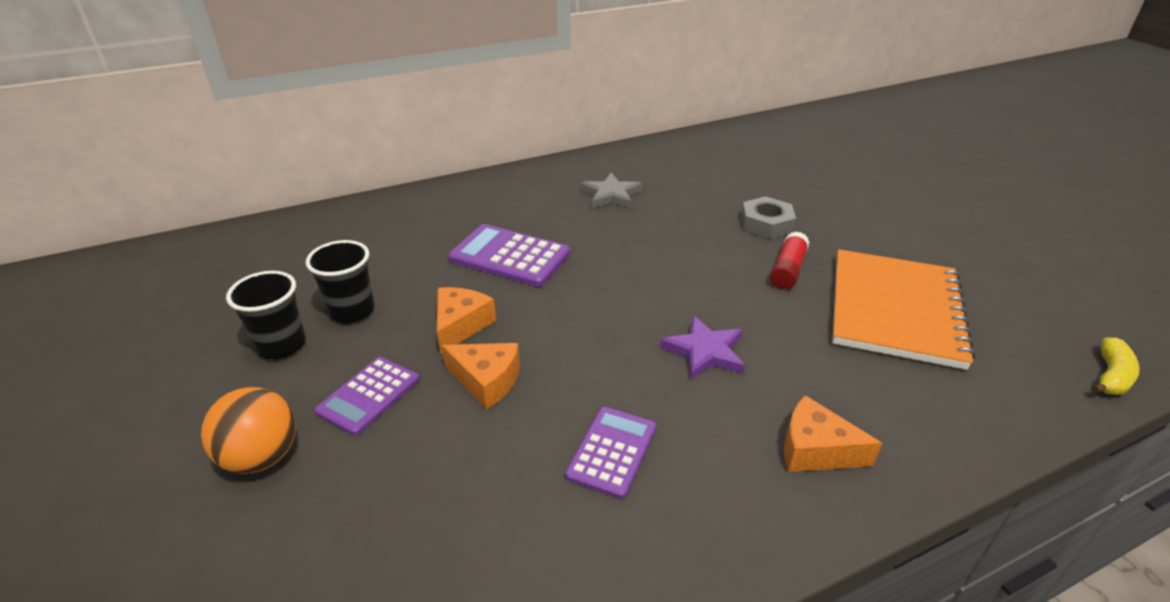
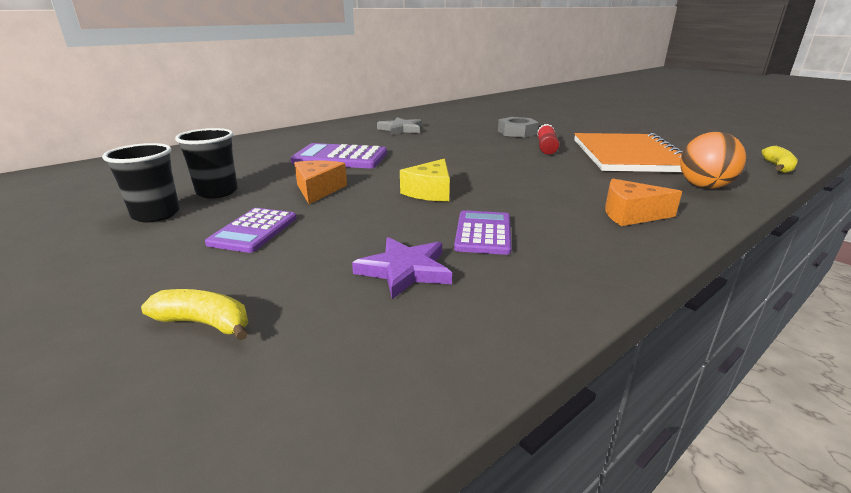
camera: 15 degrees left, 10 degrees down
(262, 457) = (160, 276): orange ball -> orange ball (704, 187)
(283, 543) = (204, 323): none -> yellow banana
(486, 381) = (356, 212): orange cheese -> none
(587, 353) = (430, 192): none -> yellow cheese
(705, 351) = (517, 183): purple star -> purple star (405, 270)

